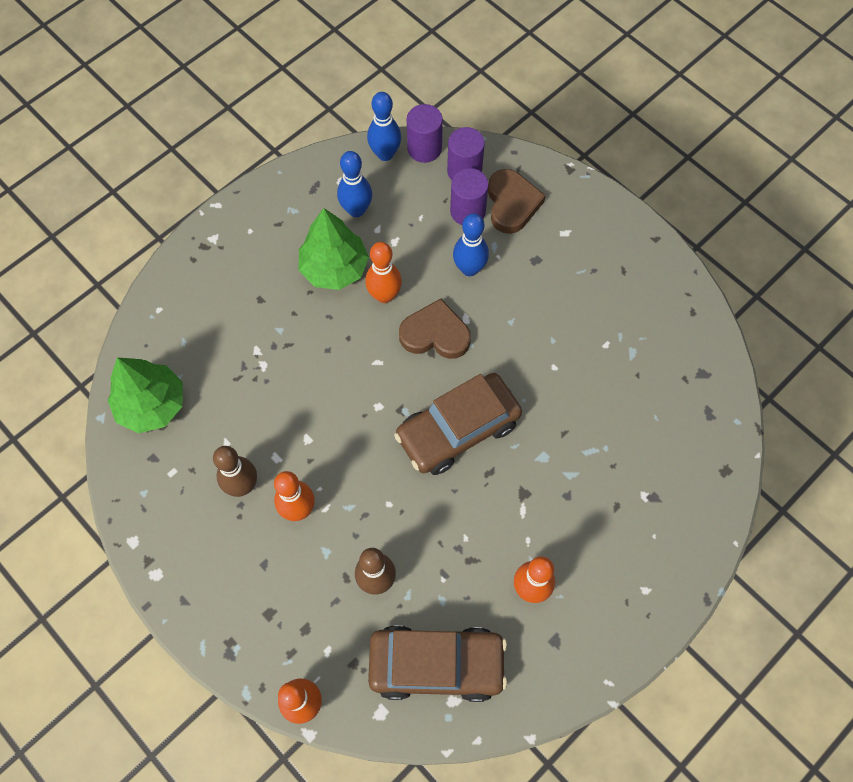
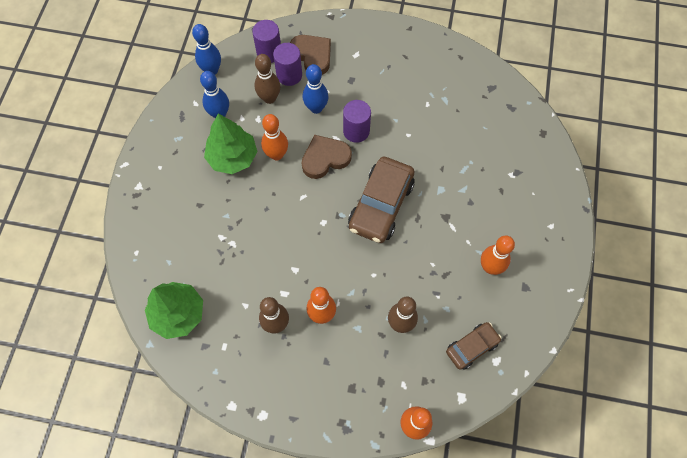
camera: 35 degrees left, 0 degrees up
(424, 148) = (234, 53): purple cylinder -> purple cylinder (356, 131)
(425, 225) = (269, 98): none -> brown bowling pin
(436, 664) = (471, 347): brown car -> brown car, size x0.57

